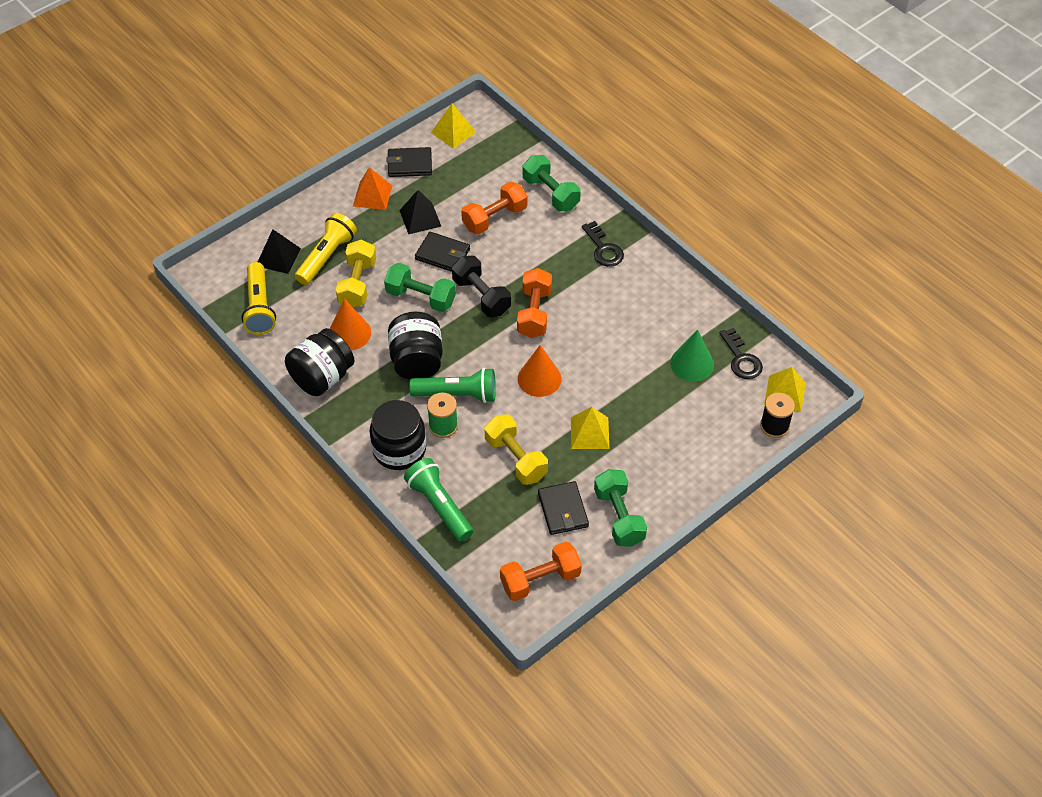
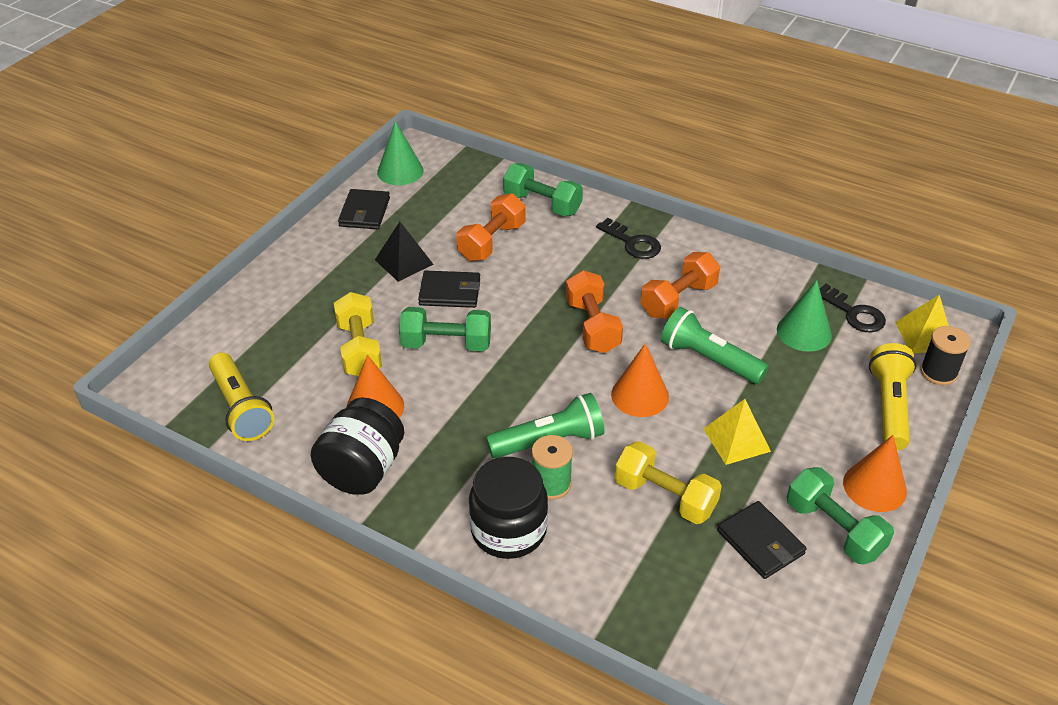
camera: 20 degrees left, 10 degrees down
(278, 257) = (243, 344): black pyramid -> none
(326, 257) = (306, 329): yellow flashlight -> yellow flashlight (889, 407)
(372, 195) = (335, 252): orange pyramid -> none
(409, 164) = (364, 212): black wallet -> black wallet turned 60 degrees counterclockwise
(417, 361) = (478, 416): black jar -> none
(439, 506) = (600, 587): green flashlight -> green flashlight (709, 359)
(453, 132) = (400, 171): yellow pyramid -> green cone
(481, 296) = (520, 324): black dumbbell -> none
(540, 580) = (786, 644): orange dumbbell -> orange dumbbell (678, 300)
(667, 496) = (874, 487): none -> orange cone

